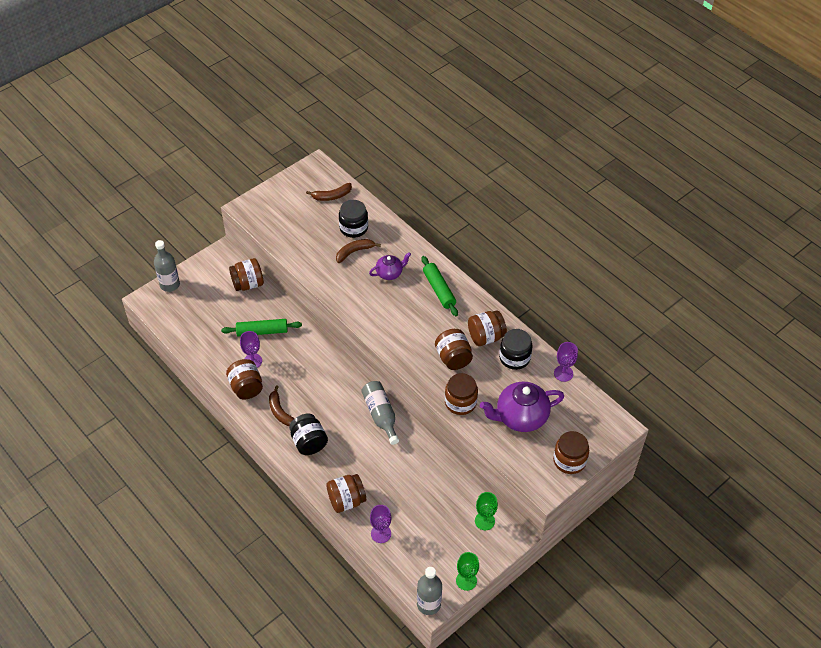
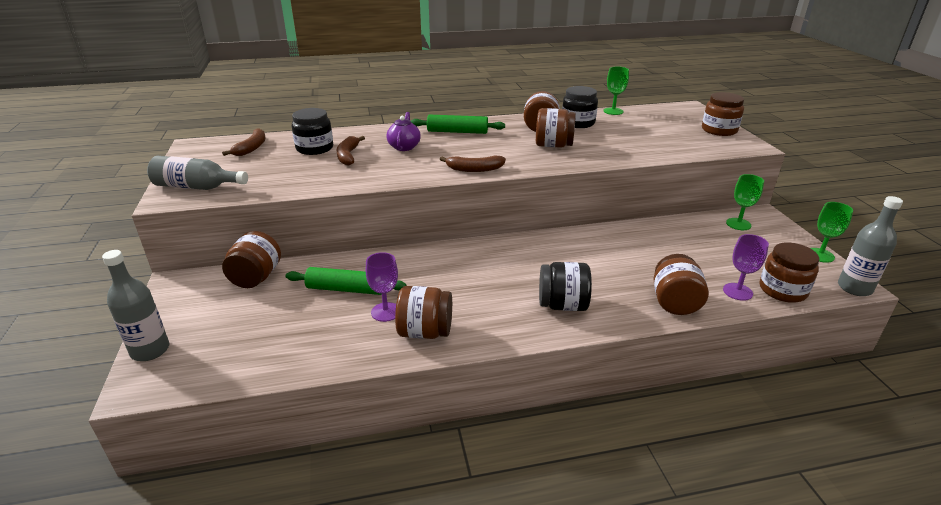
camera: 60 degrees left, 20 degrees down
(262, 331) = (346, 289): green rolling pin -> green rolling pin turned 75 degrees clockwise
(280, 412) = (493, 314): brown banana -> brown banana (474, 169)
(380, 415) = (557, 243): grey bottle -> grey bottle (196, 187)
(460, 402) = (615, 155): brown jar -> brown jar (782, 290)
(520, 417) = (654, 136): purple teapot -> none
(563, 373) = (613, 111): purple goblet -> green goblet

